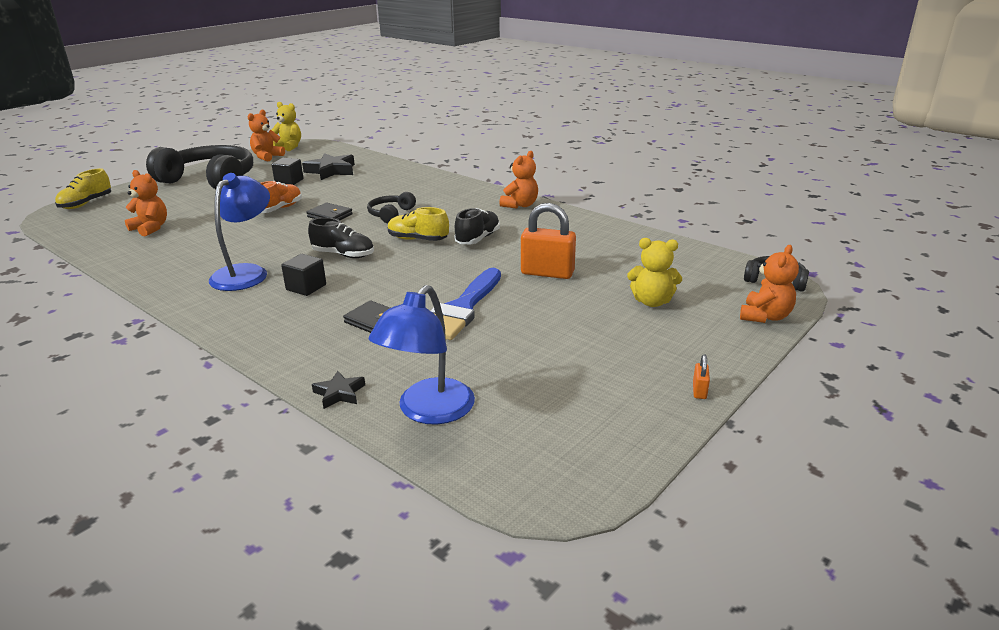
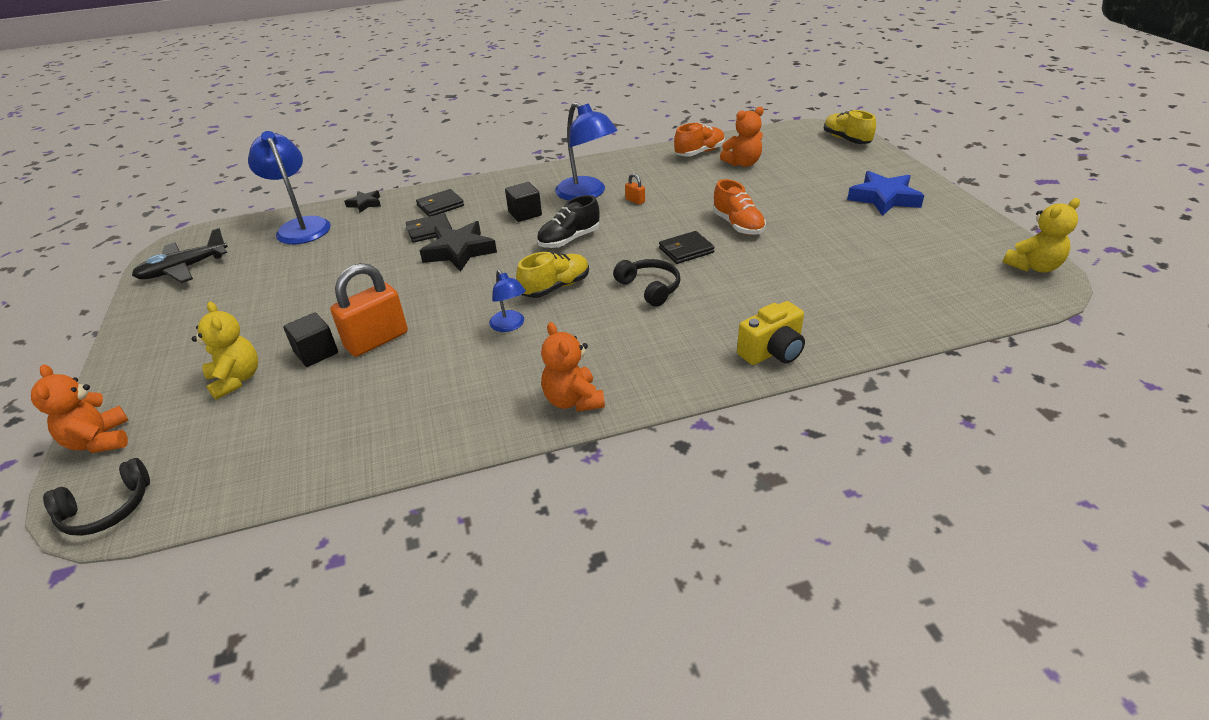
camera: 125 degrees right, 10 degrees up
(124, 249) = (699, 153): none -> orange shoe
(210, 180) = (884, 198): black headphones -> blue star
(267, 157) = (979, 243): orange teddy bear -> none
(289, 181) = (841, 244): black cube -> black cube (316, 352)
(314, 338) = (440, 205): none -> black wallet
(331, 171) = (870, 280): black star -> black star (459, 251)
(426, 178) = (772, 352): none -> yellow camera
(462, 308) = (389, 271): blue brush -> none
(478, 239) = (510, 325): black shoe -> blue lamp
(591, 441) = (184, 269): none -> black plane
(652, 302) = (236, 380): yellow teddy bear -> yellow teddy bear turned 105 degrees clockwise
(699, 391) = (129, 334): orange padlock -> orange padlock (635, 201)

